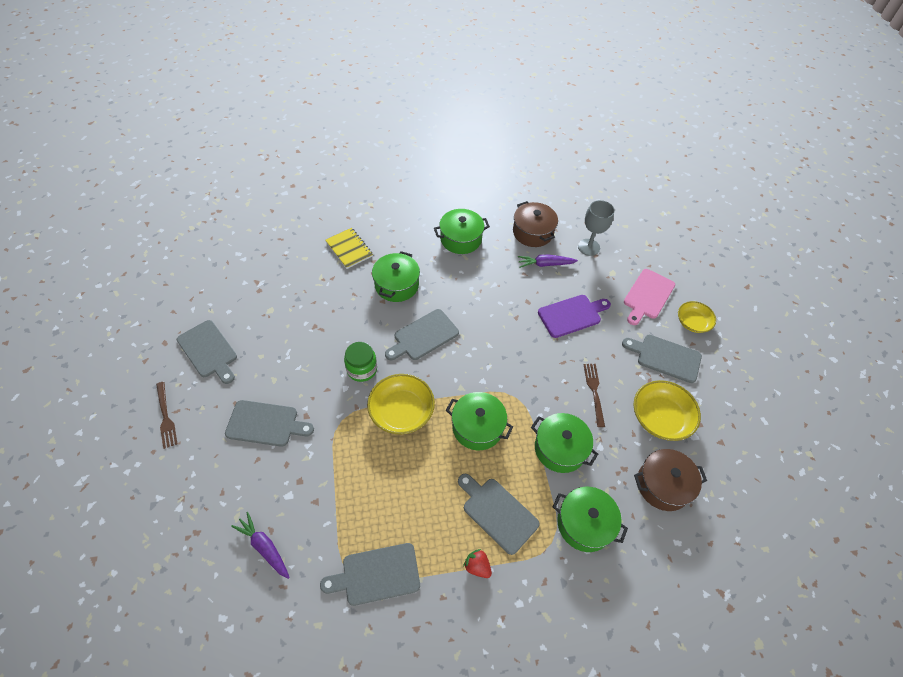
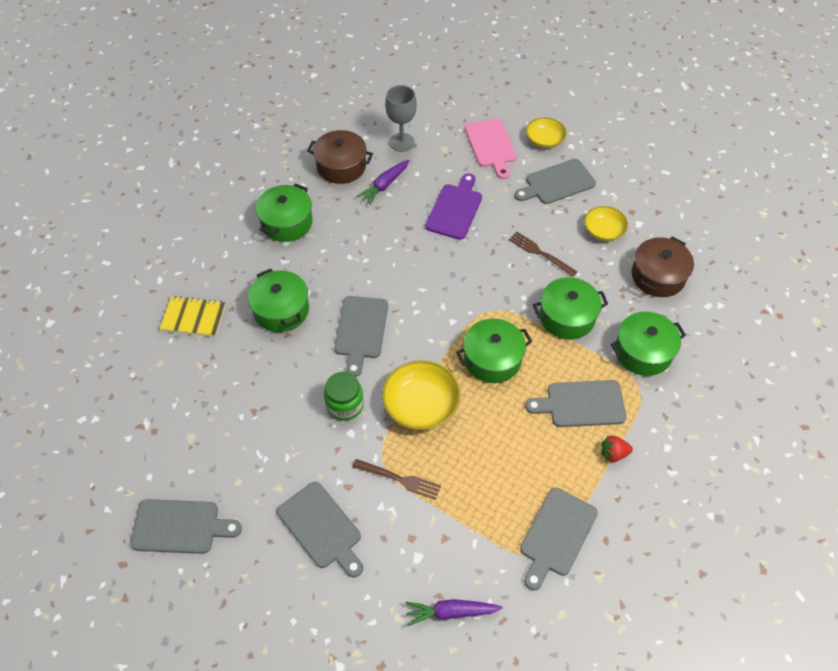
camera: 45 degrees left, 0 degrees up
(166, 416) = (220, 618): brown fork -> brown fork (399, 479)
(265, 424) = (321, 528): grey cutting board -> grey cutting board turned 90 degrees clockwise
(660, 417) = (603, 230): yellow bowl -> yellow bowl, size x0.64

